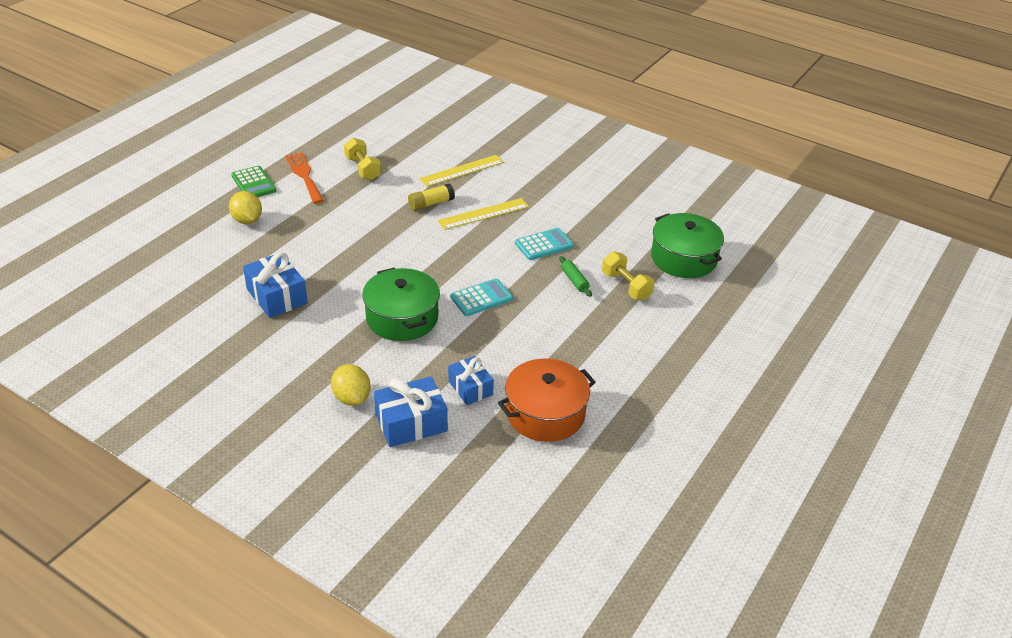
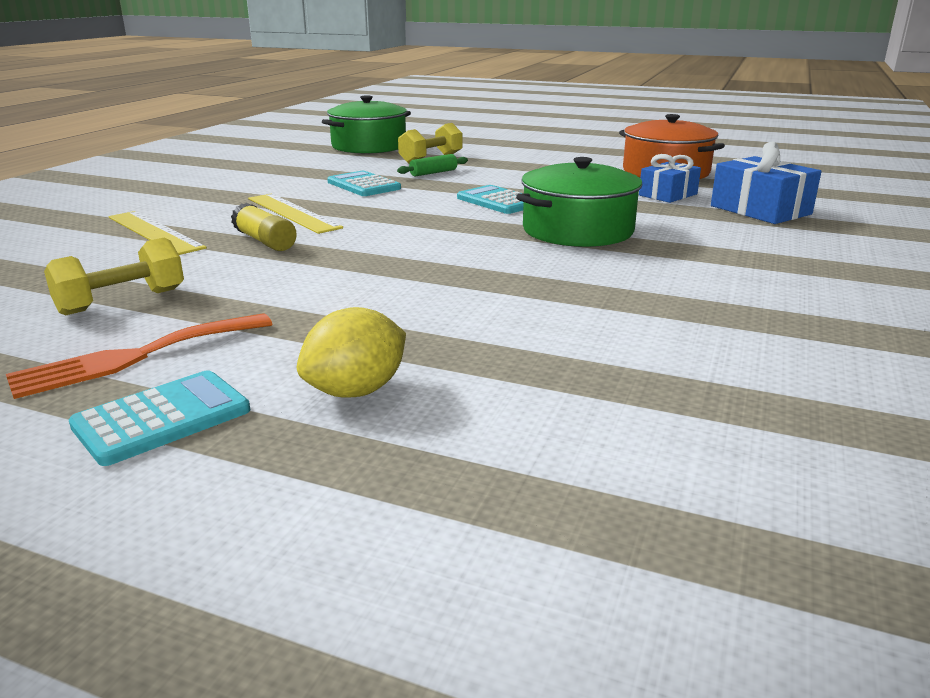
camera: 100 degrees left, 15 degrees down
(254, 183) = (162, 418): green calculator -> turquoise calculator
(277, 296) = (609, 312): blue gift -> none
(352, 398) = (766, 237): yellow lemon -> none

